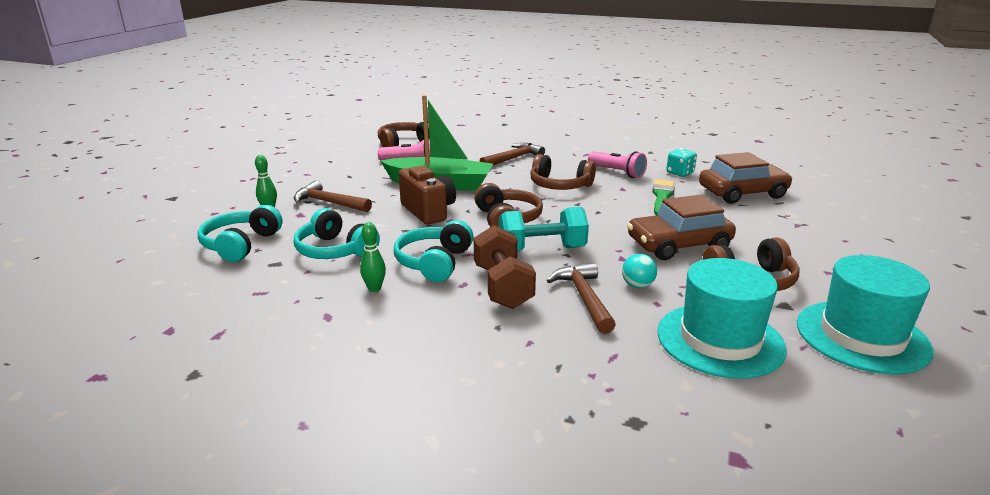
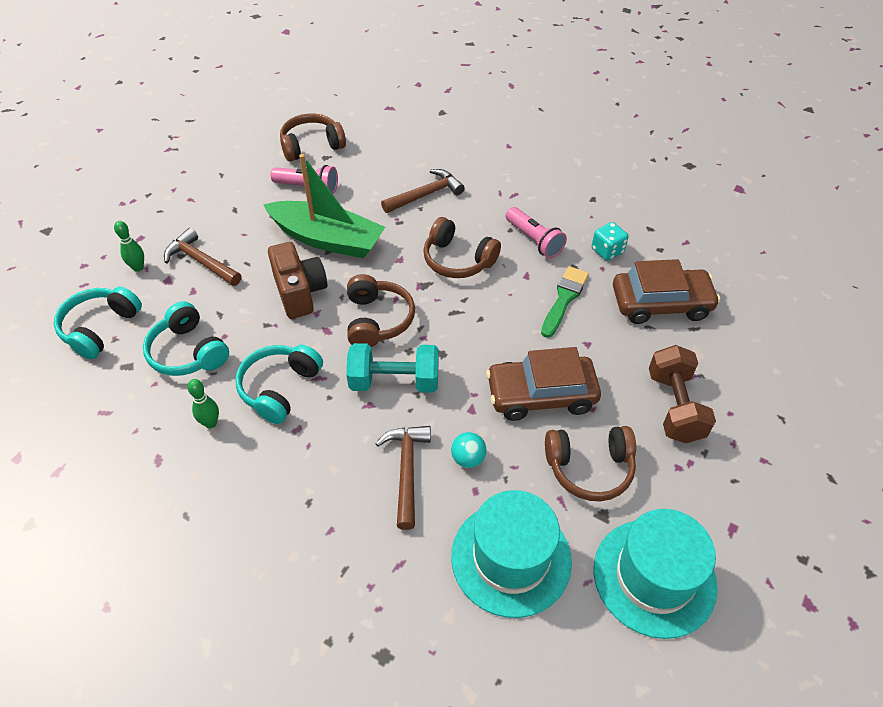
camera: 10 degrees right, 25 degrees up
(502, 287) = (333, 440): brown dumbbell -> brown dumbbell (674, 407)

